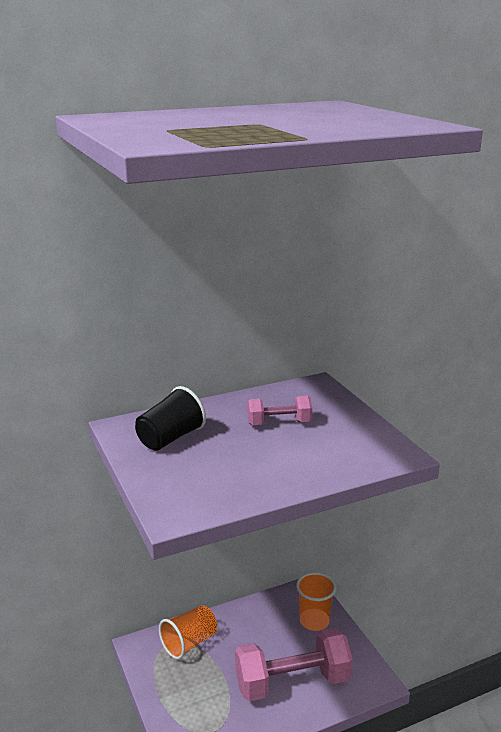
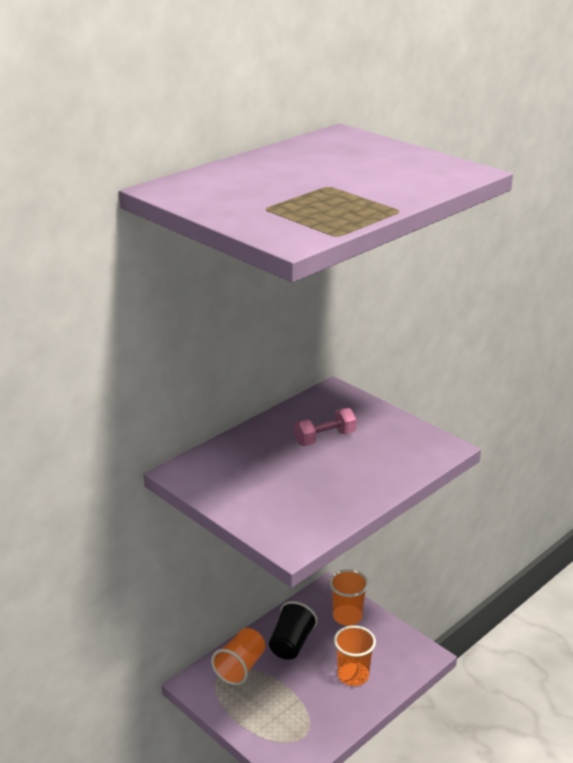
camera: 20 degrees left, 5 degrees up
(170, 438) = (236, 474): black cup -> black cup (291, 644)
(292, 682) = (353, 675): pink dumbbell -> orange cup

